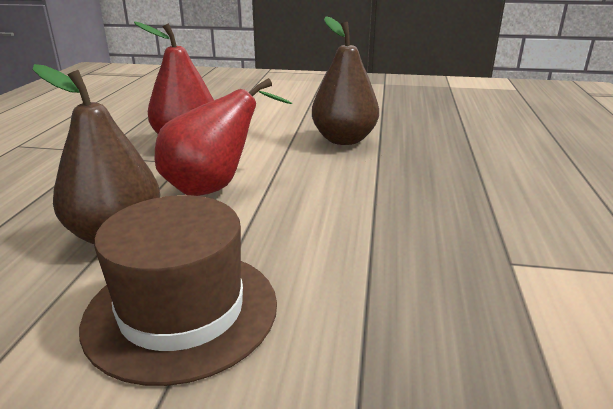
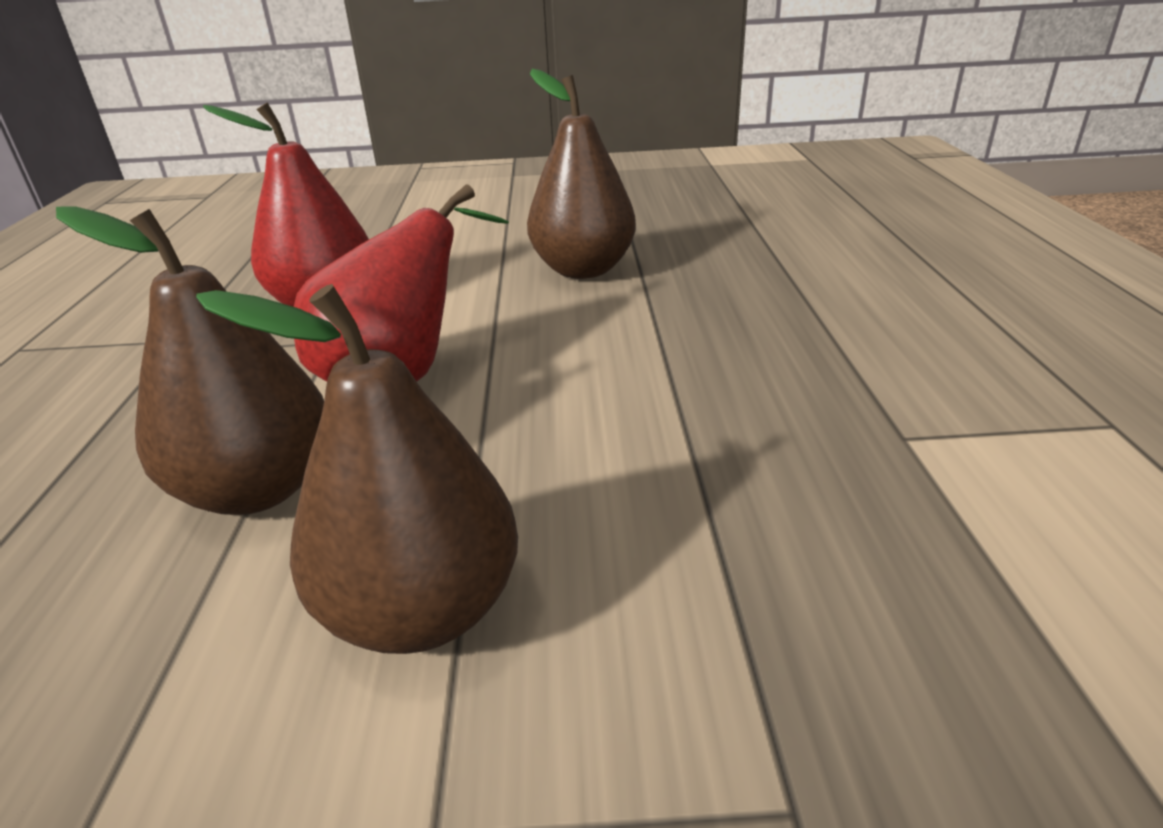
camera: 10 degrees left, 5 degrees up
(182, 311) = (422, 610): brown hat -> brown pear

